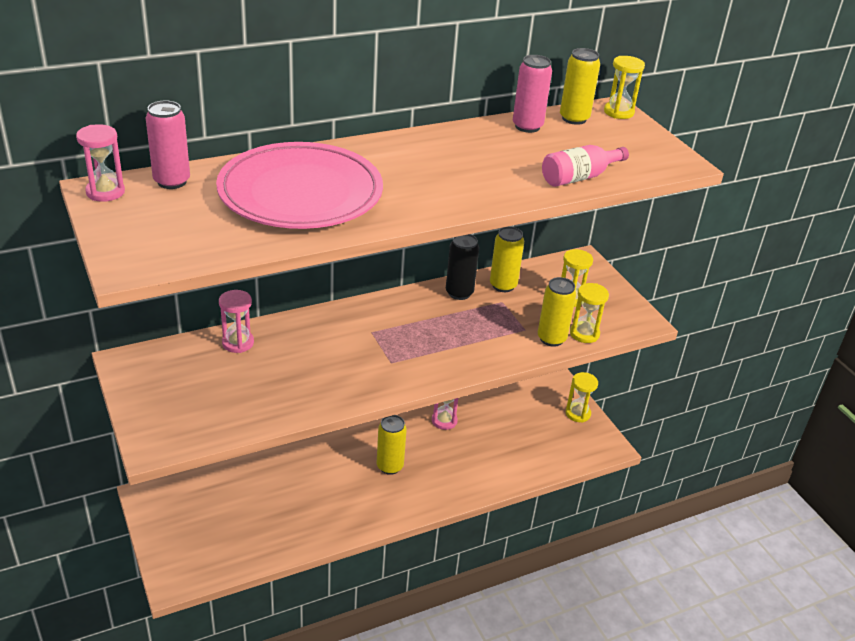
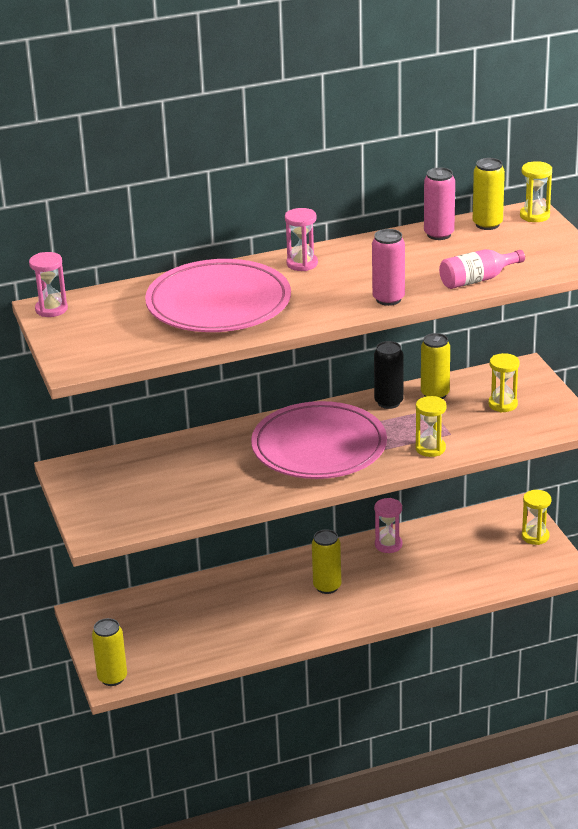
camera: 10 degrees right, 5 degrees down
(172, 181) = (107, 298): pink can -> pink can (388, 299)
(238, 343) = (168, 451): pink hourglass -> pink hourglass (302, 264)
(395, 341) = (319, 447): none -> pink plate
(551, 338) = (476, 441): yellow can -> yellow can (112, 678)
(584, 334) = (510, 436): yellow hourglass -> yellow hourglass (430, 448)

